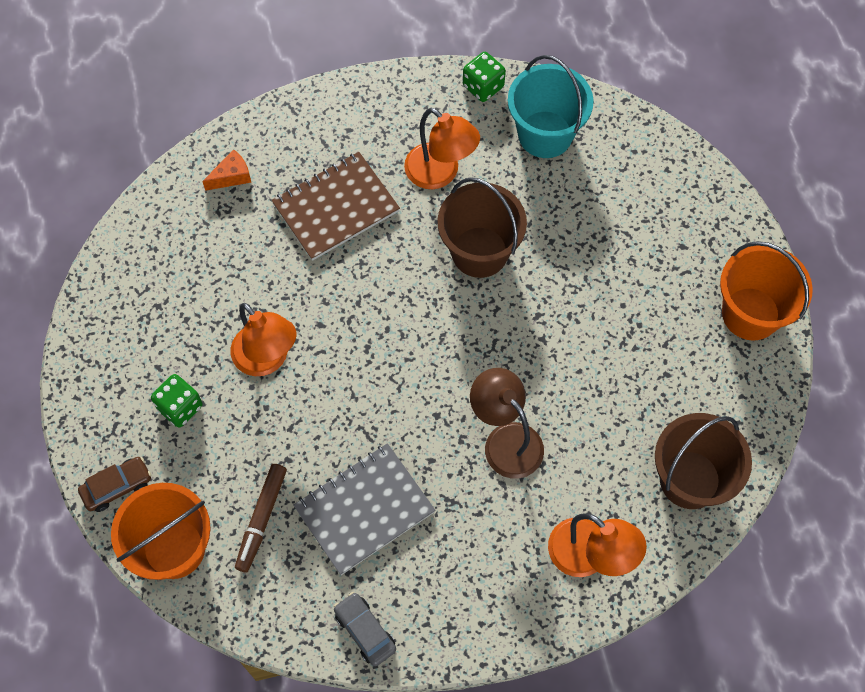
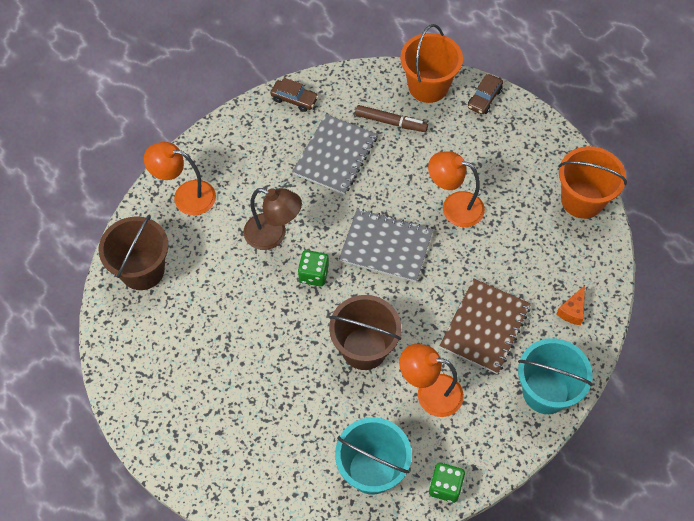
camera: 150 degrees right, 5 degrees down
(180, 407) = (484, 154): green dice -> green dice (313, 274)
(261, 519) = (391, 122): brown marker -> brown marker turned 120 degrees clockwise
(323, 116) = (545, 392): none -> turquoise bucket
(365, 631) = (294, 99): grey car -> brown car
(380, 353) = (386, 246): none -> grey notebook
(750, 313) = (146, 405): orange bucket -> orange bucket (582, 200)

